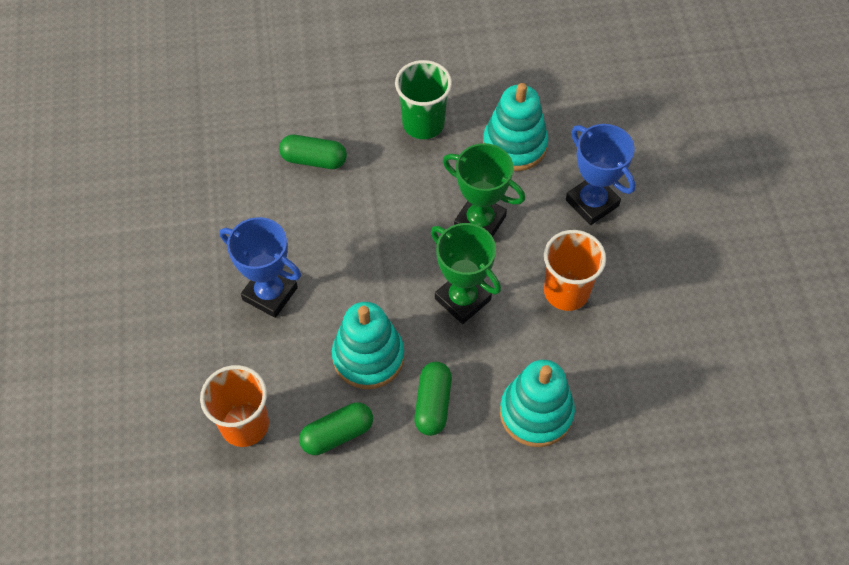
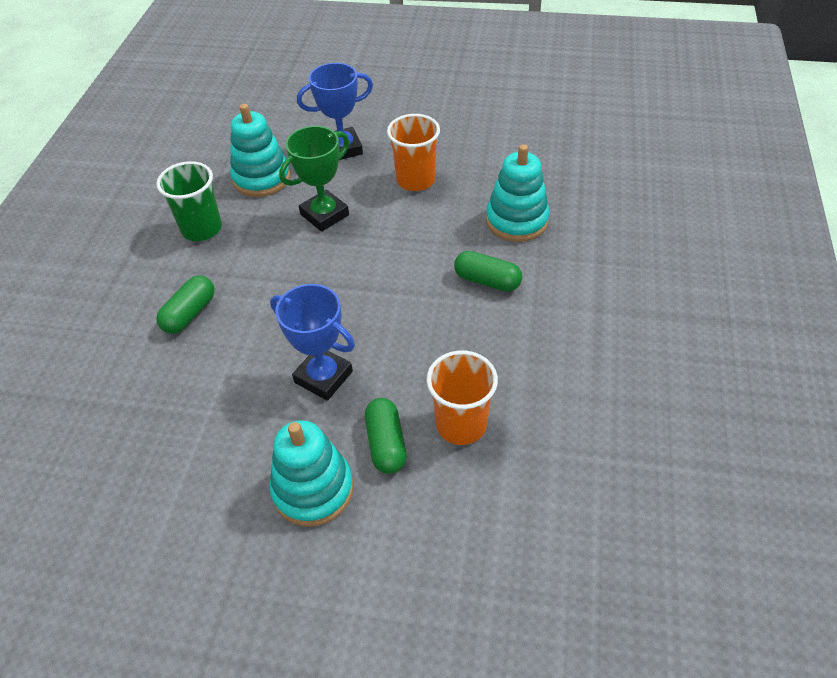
camera: 70 degrees left, 10 degrees down
(270, 293) = (323, 377): blue trophy -> blue trophy turned 75 degrees clockwise
(337, 434) = (495, 353): green capsule -> green capsule (386, 443)
(368, 357) = (424, 315): turquoise stacking toy -> turquoise stacking toy (313, 489)
(462, 299) = (394, 241): green trophy -> none

